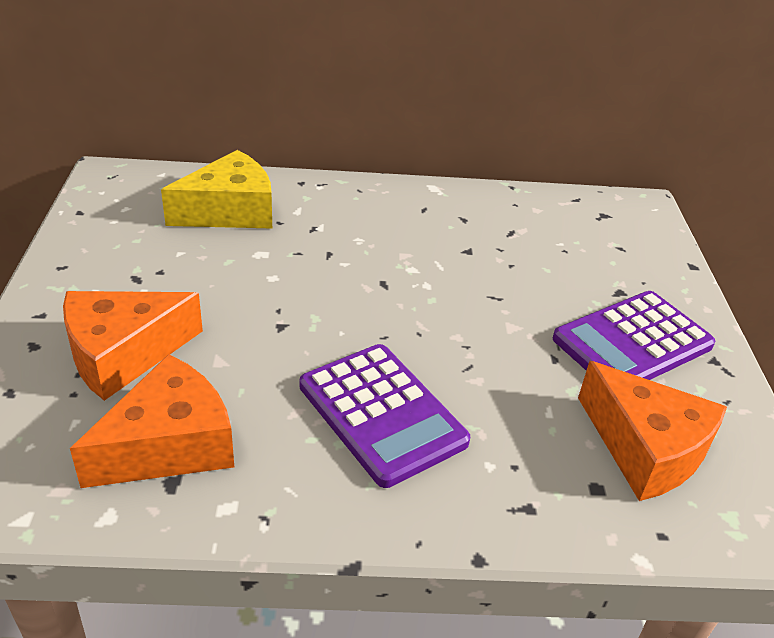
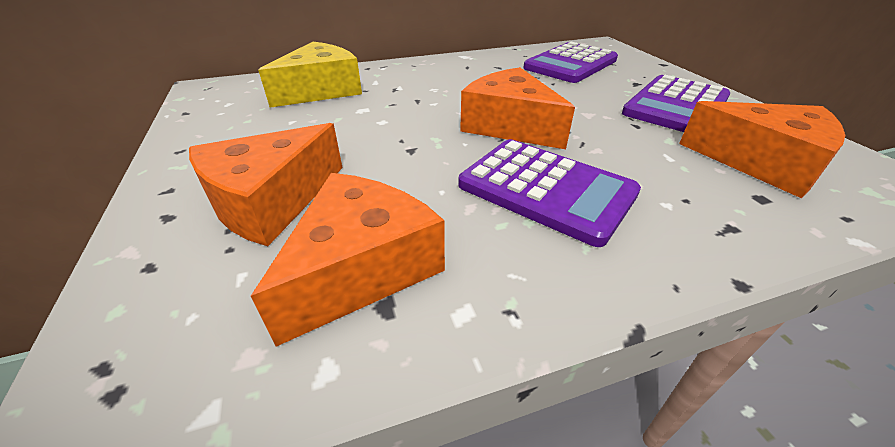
camera: 15 degrees left, 0 degrees up
(406, 321) = (509, 126): none -> orange cheese
(562, 236) = (570, 64): none -> purple calculator

